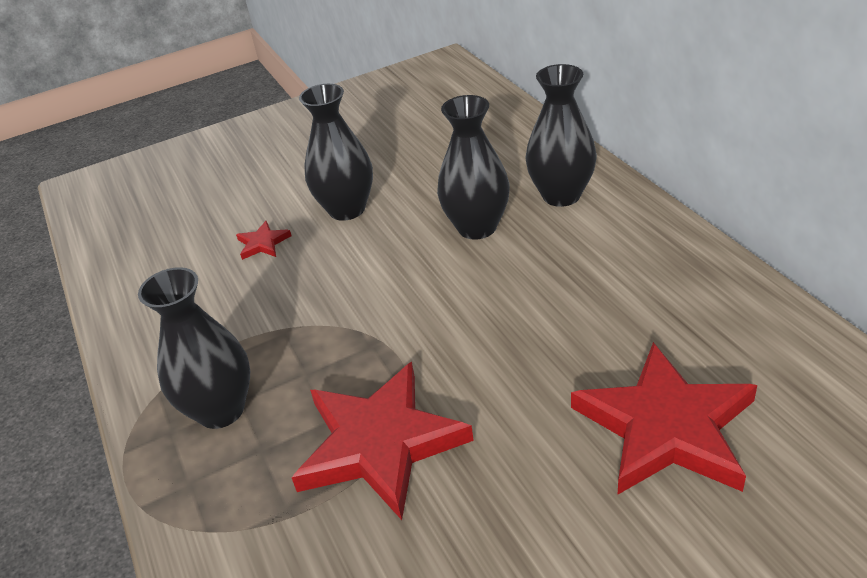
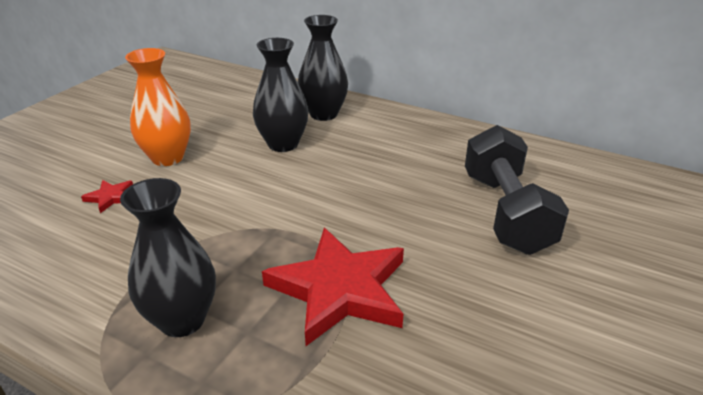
camera: 40 degrees left, 5 degrees down
(347, 209) = (167, 158): black vase -> orange vase
(666, 427) = (506, 212): red star -> black dumbbell

